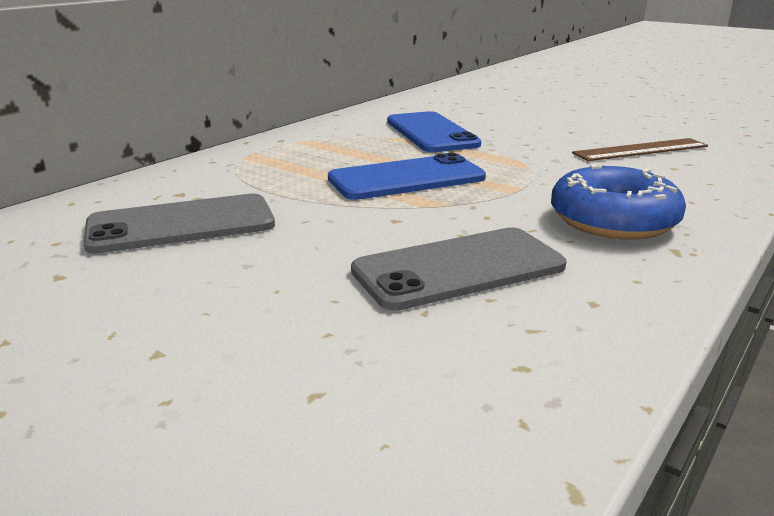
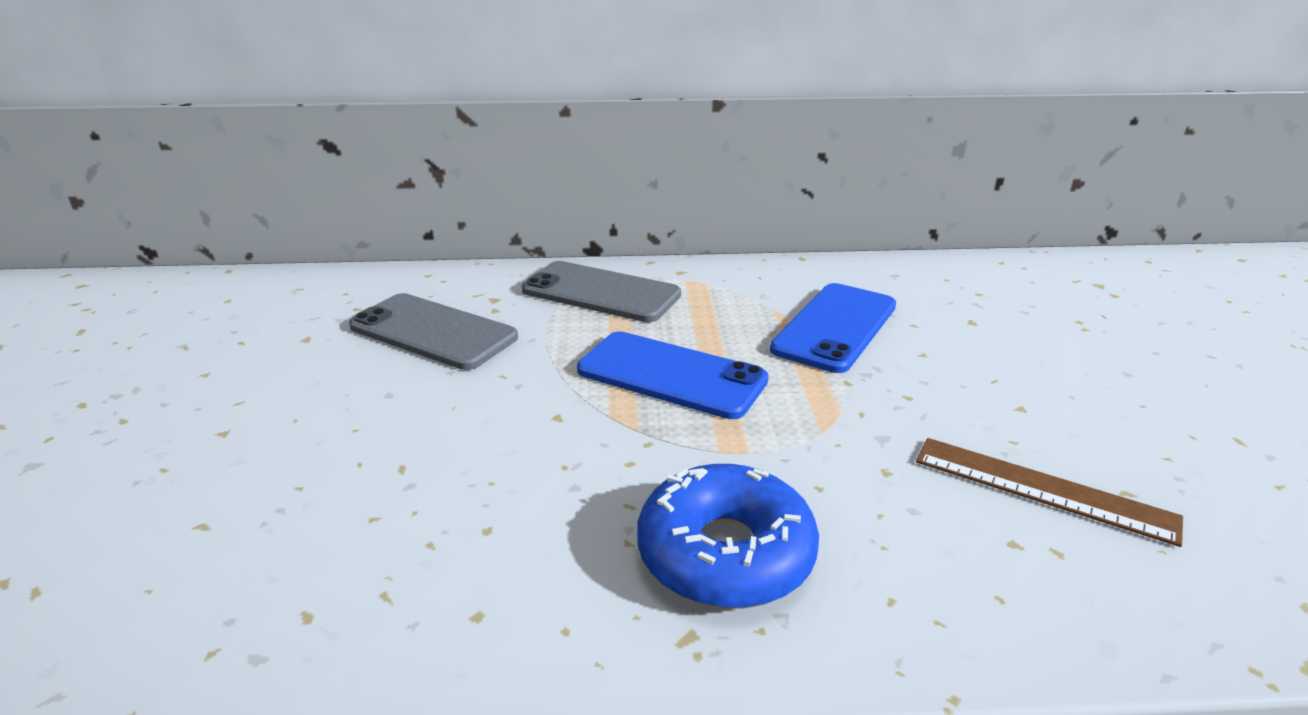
camera: 50 degrees right, 5 degrees up
(459, 269) = (478, 499): grey phone -> grey phone (601, 293)

